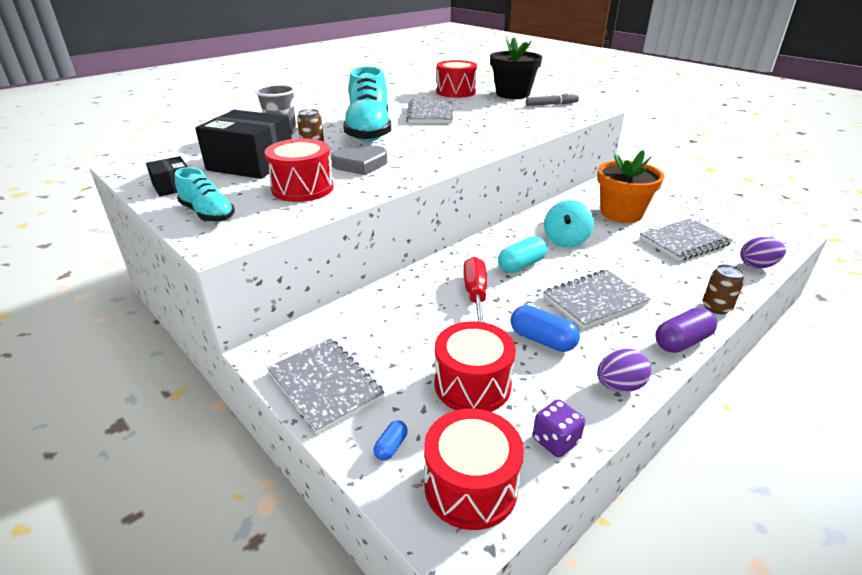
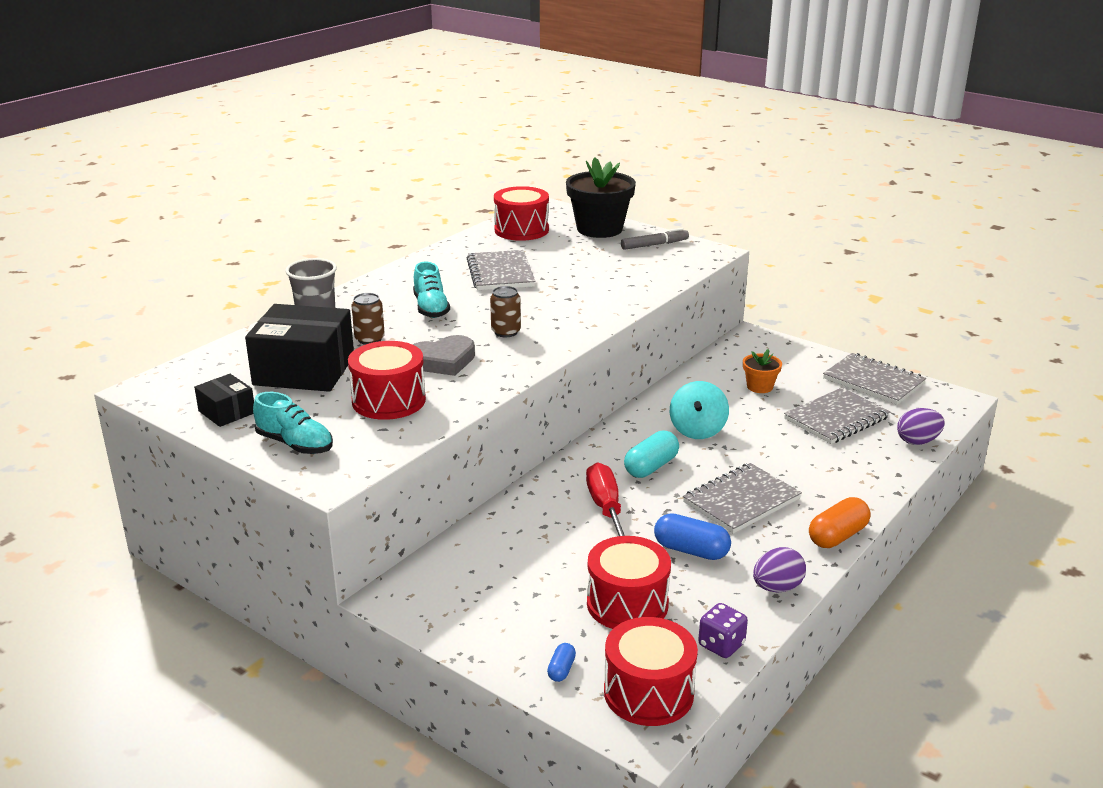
camera: 10 degrees left, 5 degrees down
(325, 385) = (471, 622): grey notebook -> grey notebook (873, 381)
(369, 131) = (431, 308): turquoise shoe -> turquoise shoe, size x0.54
(621, 213) = (759, 387): orange flower pot -> orange flower pot, size x0.50
(682, 342) = (837, 536): purple capsule -> orange capsule
(716, 307) = (873, 495): brown can -> brown can (506, 332)

